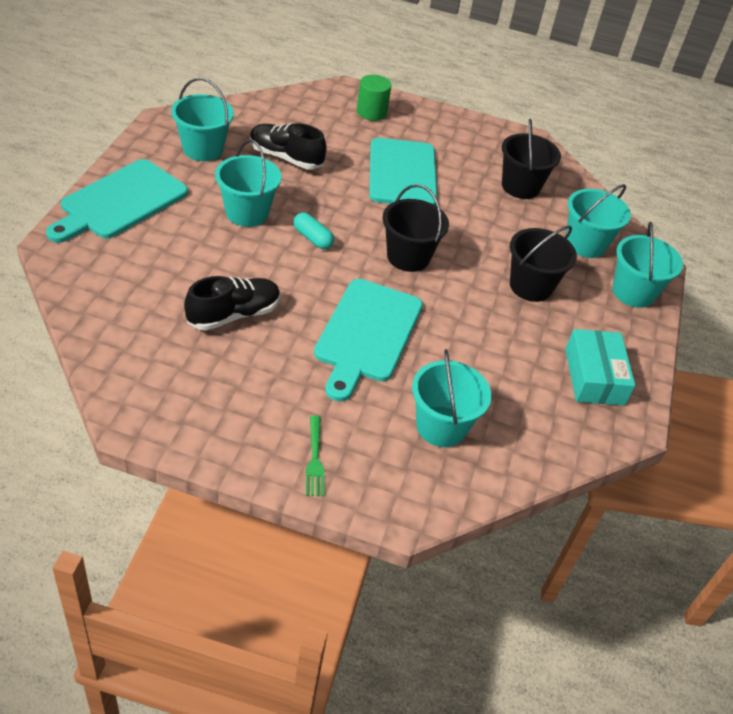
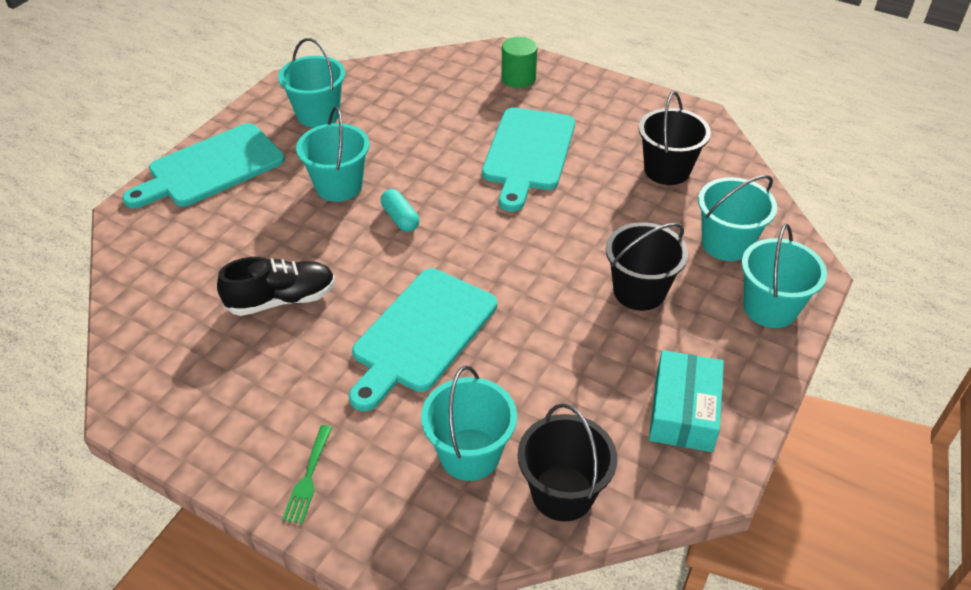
camera: 20 degrees right, 0 degrees up
(285, 158) = (403, 126): black shoe -> none
(408, 257) = (502, 246): black bucket -> black bucket (562, 493)

